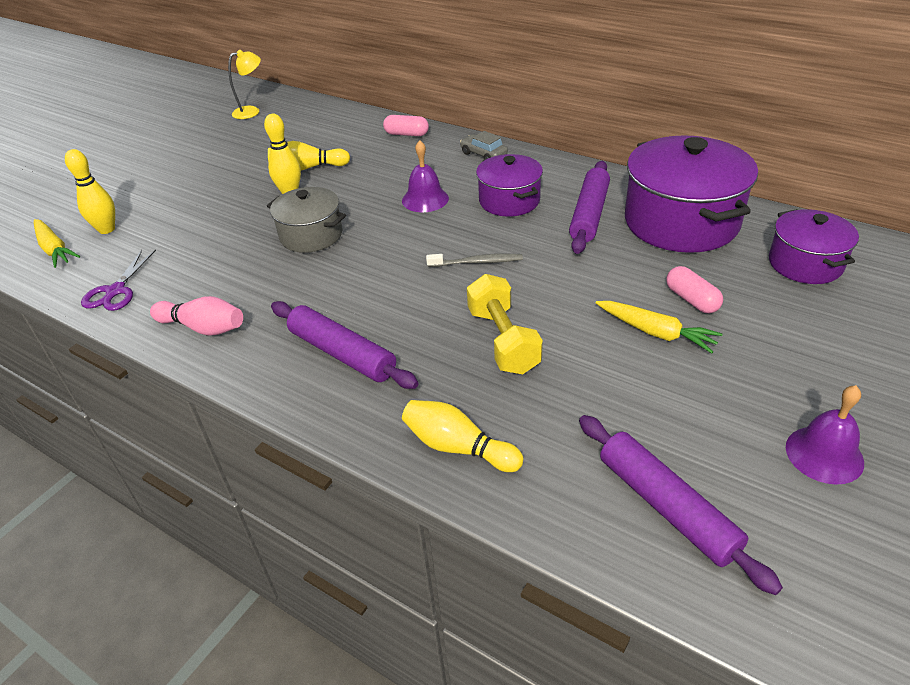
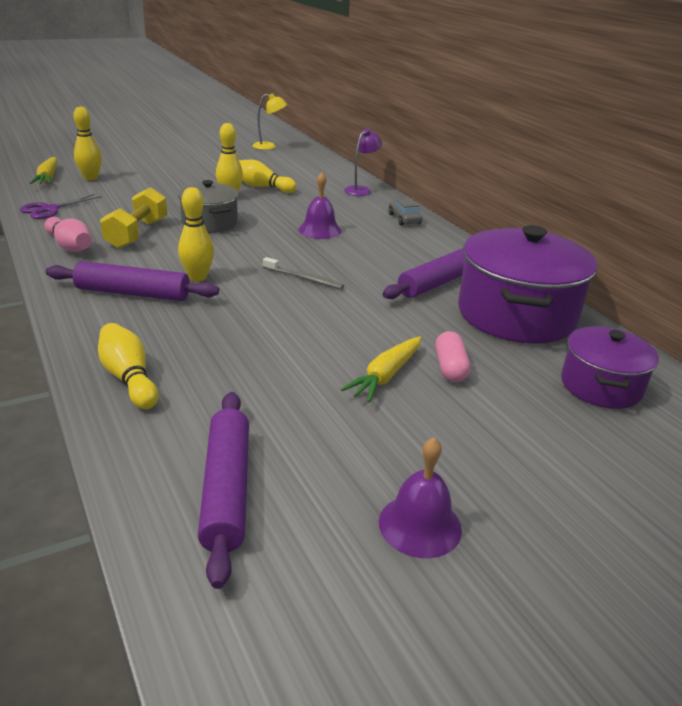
camera: 25 degrees right, 10 degrees down
(342, 353) = (133, 293): purple rolling pin -> purple rolling pin turned 60 degrees counterclockwise
(380, 306) = (197, 277): none -> yellow bowling pin
(406, 134) = (361, 190): pink capsule -> purple lamp
(503, 340) = (255, 331): yellow dumbbell -> yellow dumbbell (137, 234)
(509, 201) = (384, 252): purple pot -> none
(655, 332) = (386, 376): yellow carrot -> yellow carrot turned 60 degrees clockwise

